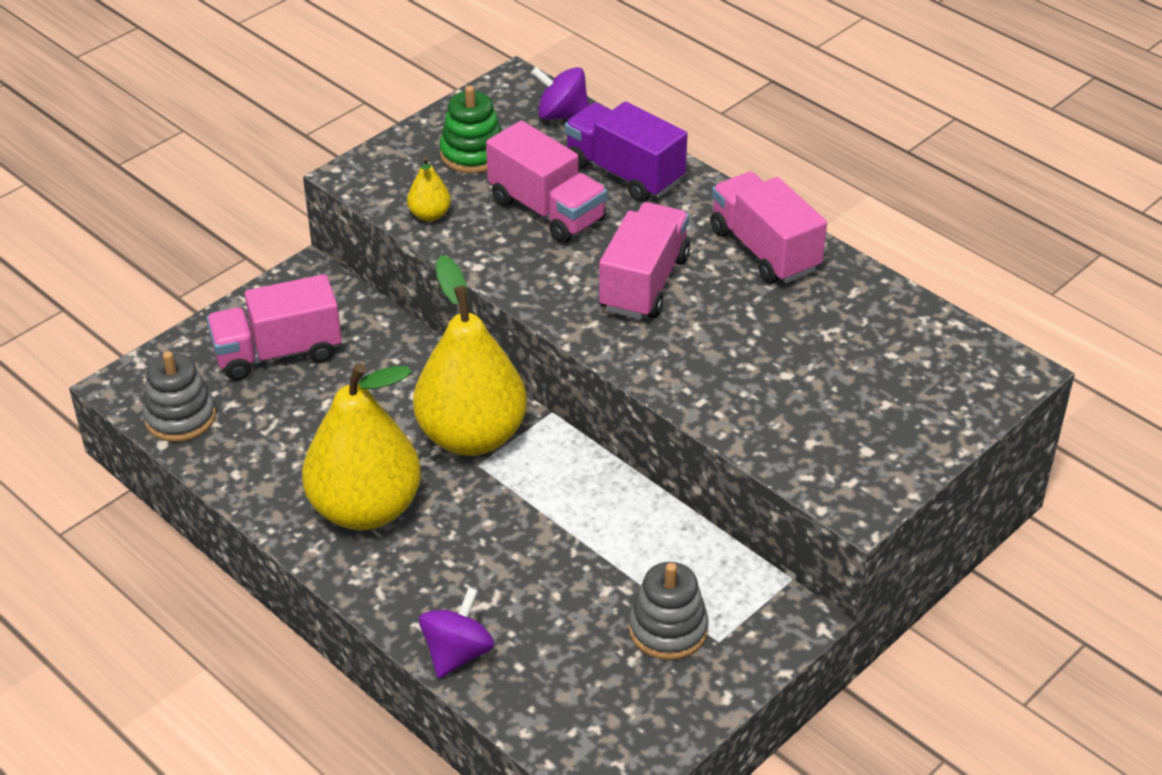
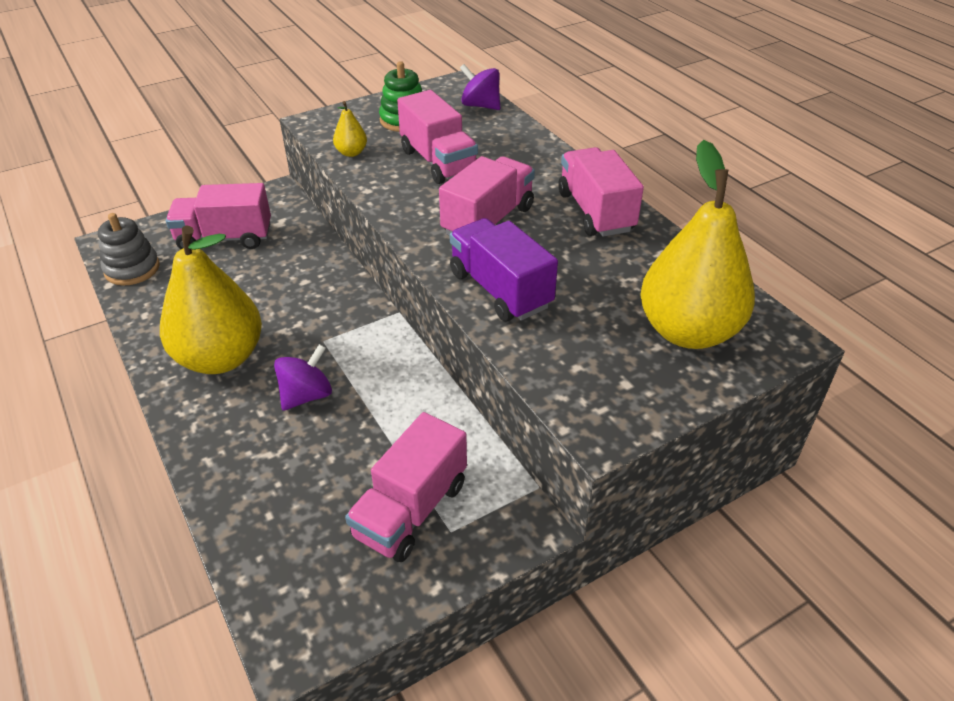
camera: 15 degrees right, 0 degrees up
(457, 653) = (224, 492): purple spinning top -> purple spinning top (306, 395)
(472, 436) = (329, 319): yellow pear -> yellow pear (688, 331)
(624, 173) = (508, 146): purple truck -> purple truck (500, 290)
(668, 629) = (410, 510): grey stacking toy -> pink truck

